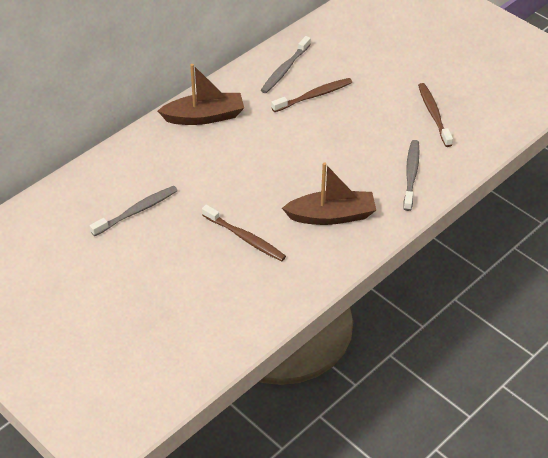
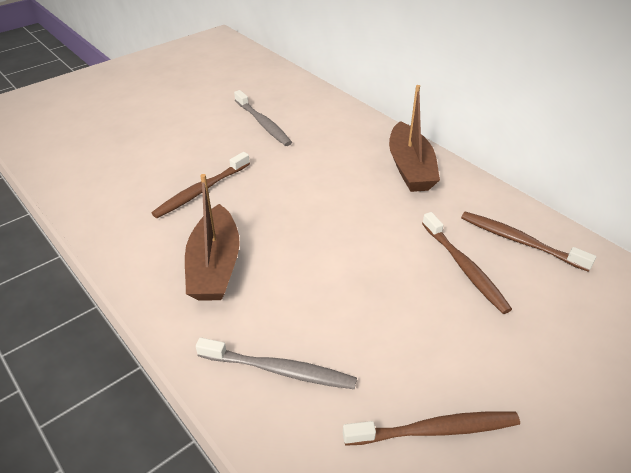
camera: 95 degrees right, 5 degrees down
(285, 69) = (520, 241): grey toothbrush -> brown toothbrush

